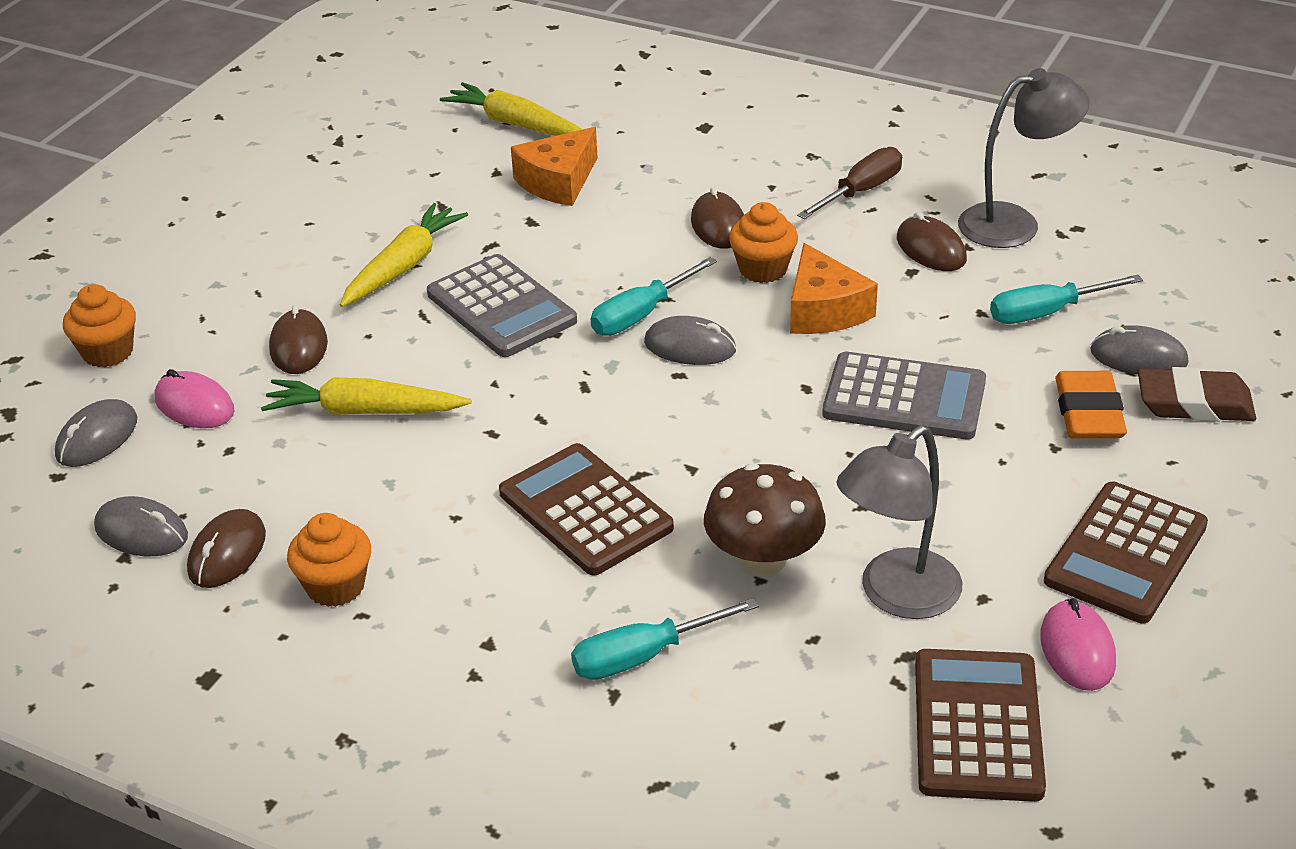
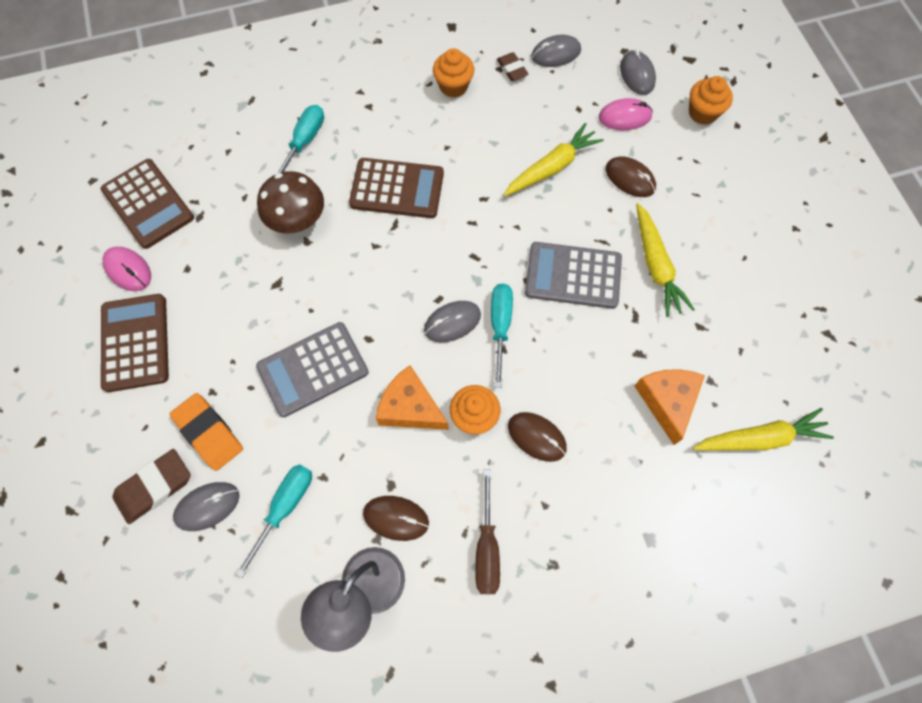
camera: 135 degrees right, 30 degrees up
(227, 553) = (512, 69): brown mouse -> brown eraser
(897, 596) = (225, 242): grey lamp -> none

